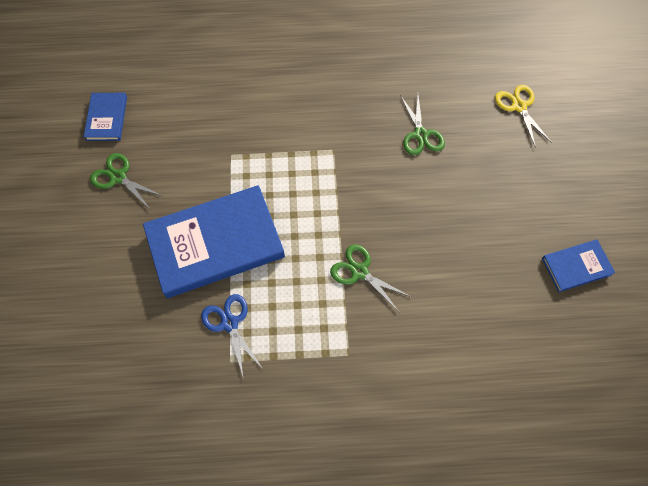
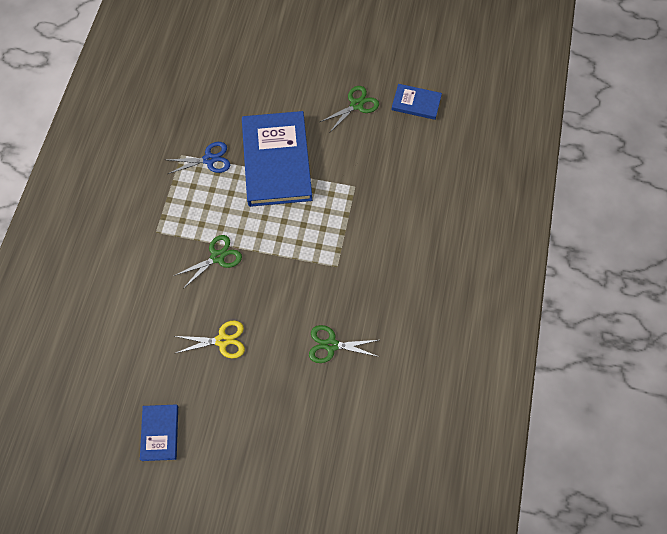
camera: 105 degrees right, 0 degrees up
(519, 106) = (337, 450): yellow scissors -> yellow scissors (222, 341)

